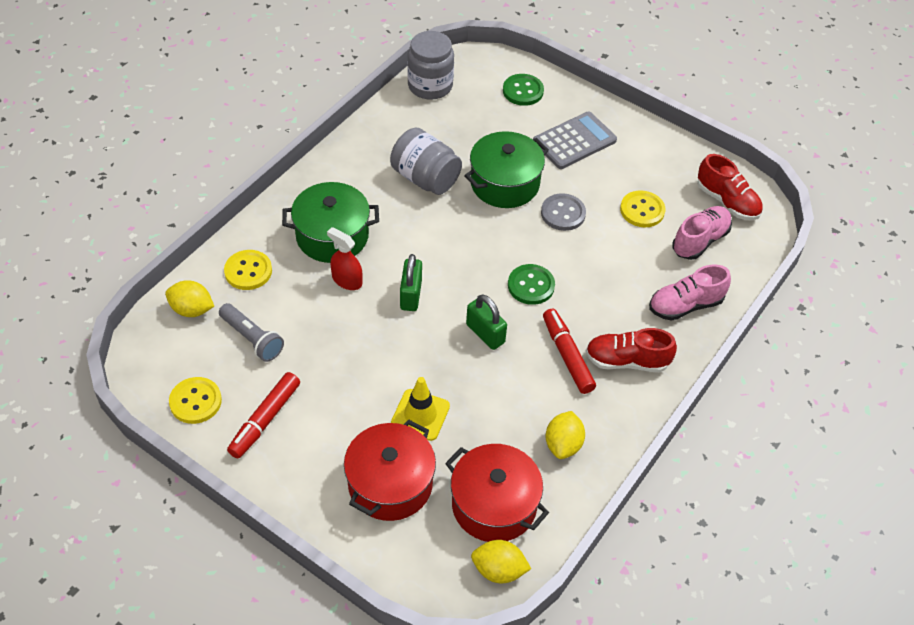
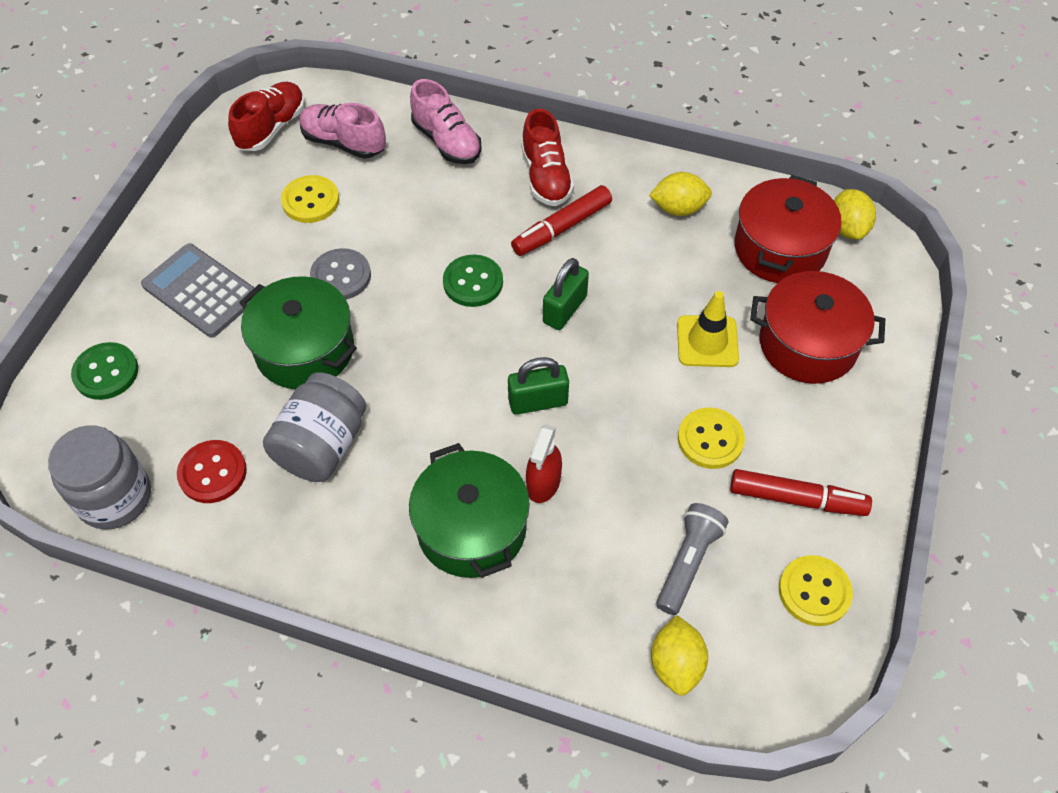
camera: 105 degrees left, 5 degrees up
(248, 271) = (577, 616): yellow button -> yellow button (710, 439)
(428, 127) = (212, 473): none -> red button

